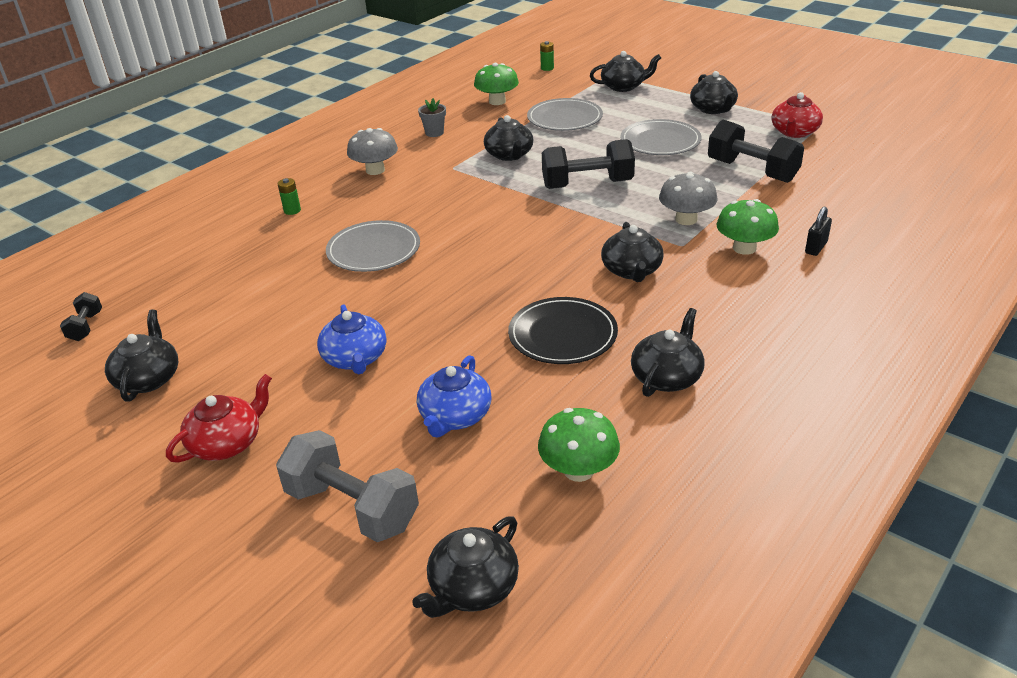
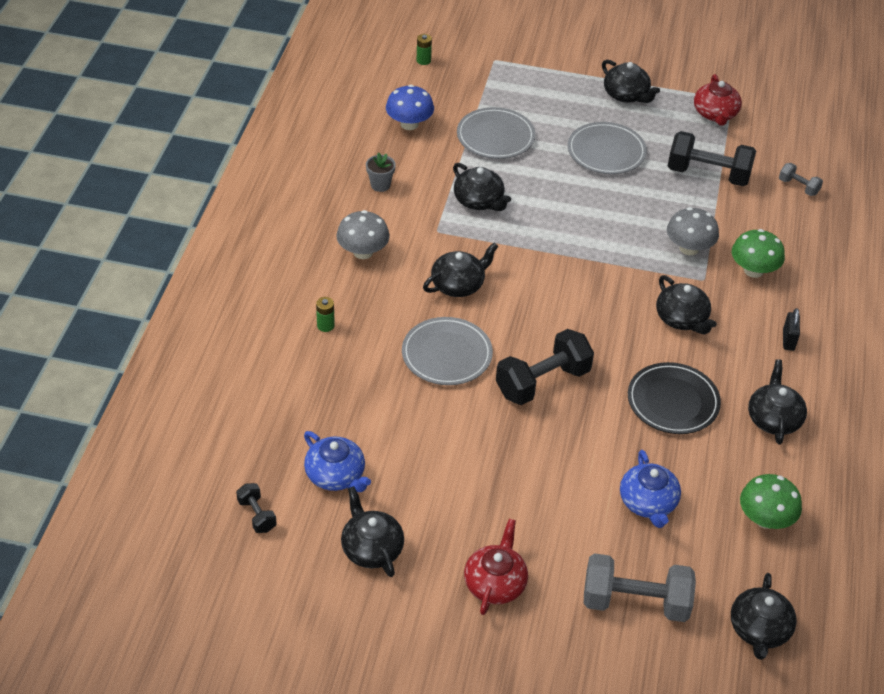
camera: 30 degrees left, 10 degrees up
(355, 358) = (528, 474): blue teapot -> blue teapot (336, 475)
(497, 101) = (409, 124): green mushroom -> blue mushroom
(587, 184) = (578, 224): black dumbbell -> black dumbbell (542, 382)
(623, 86) = (521, 76): black teapot -> black teapot (458, 285)
(816, 247) = (806, 255): black padlock -> black padlock (788, 340)
(847, 194) = (798, 187): none -> grey dumbbell

